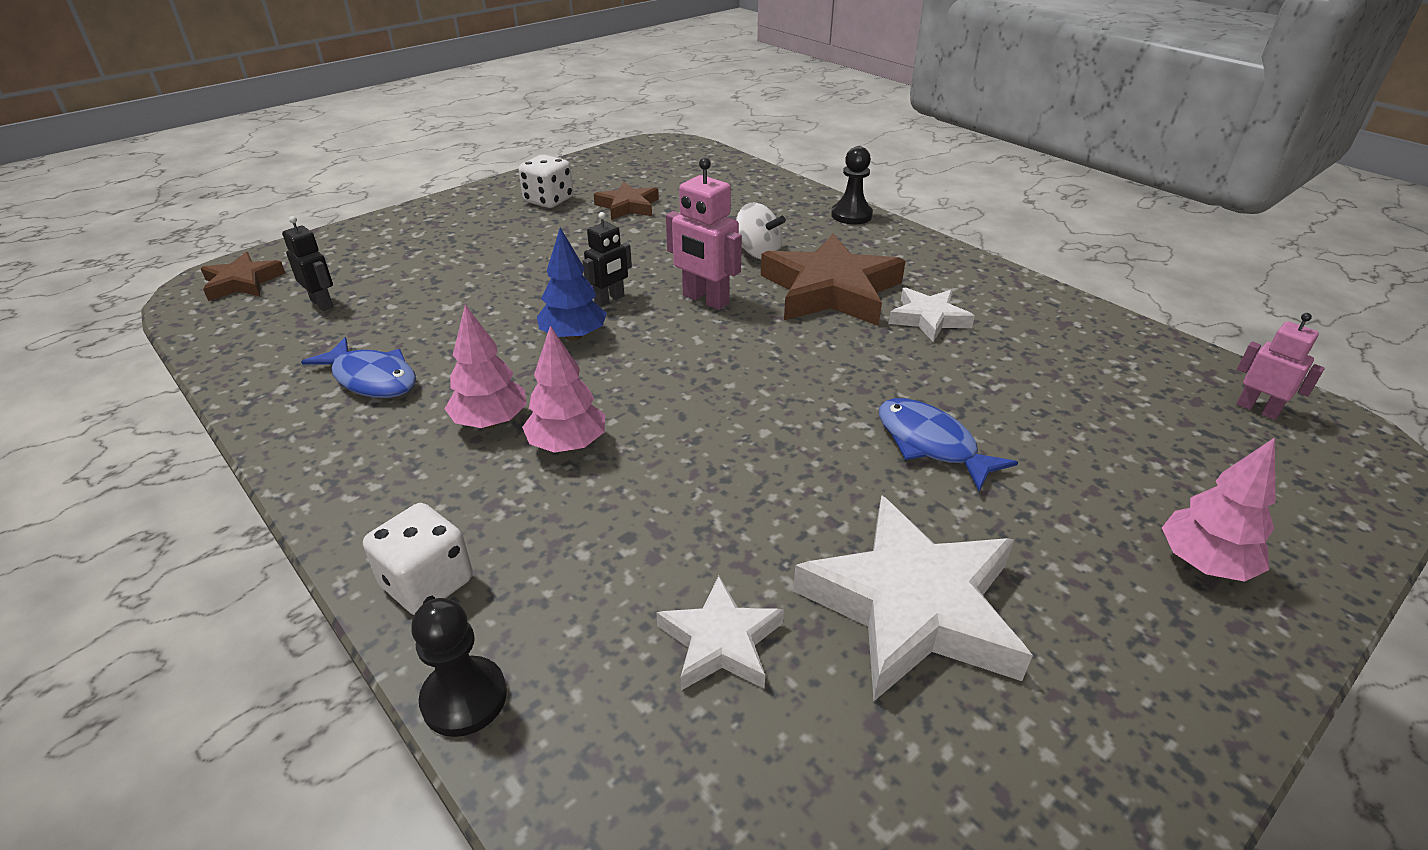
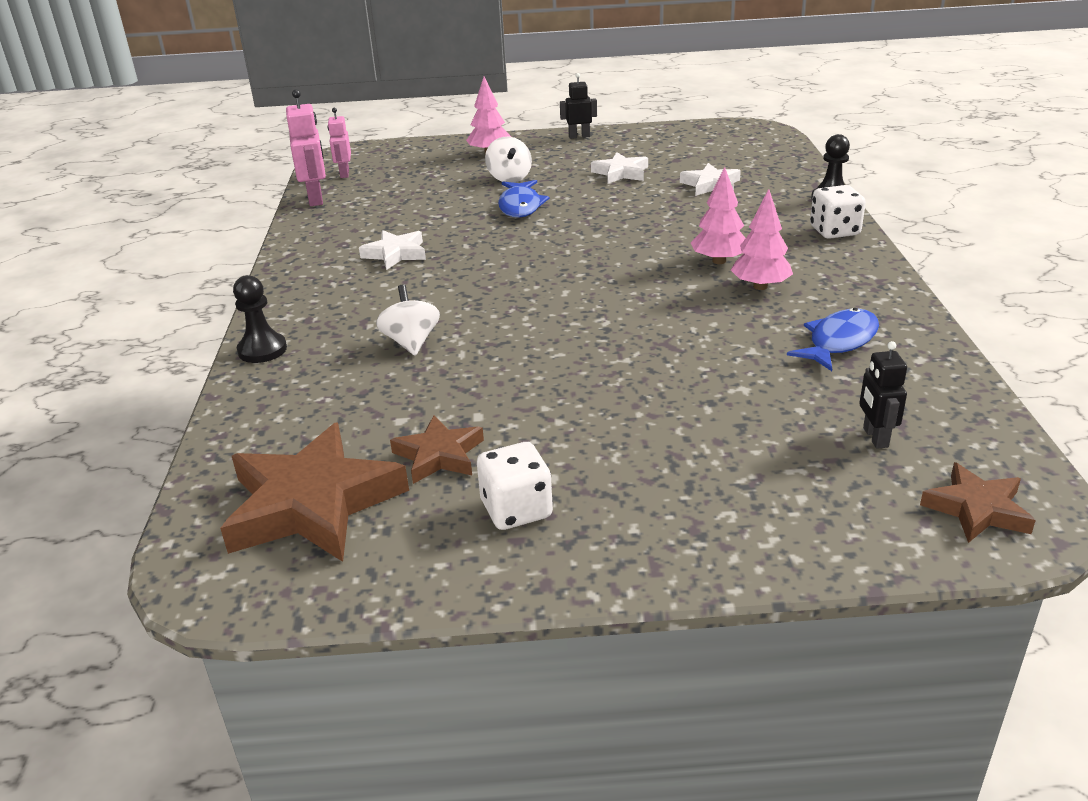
camera: 140 degrees left, 5 degrees down
(371, 379) = (839, 342): blue fish -> blue fish turned 60 degrees clockwise
(574, 336) = (654, 323): blue tree -> none
(609, 300) = (593, 343): black robot -> black robot (579, 136)
(705, 300) = (518, 317): pink robot -> pink robot (316, 199)
(830, 290) = (418, 292): brown star -> brown star (313, 504)
(912, 606) = (621, 173): white star -> white star, size x0.54
(1050, 503) = (509, 178): none -> white spinning top

